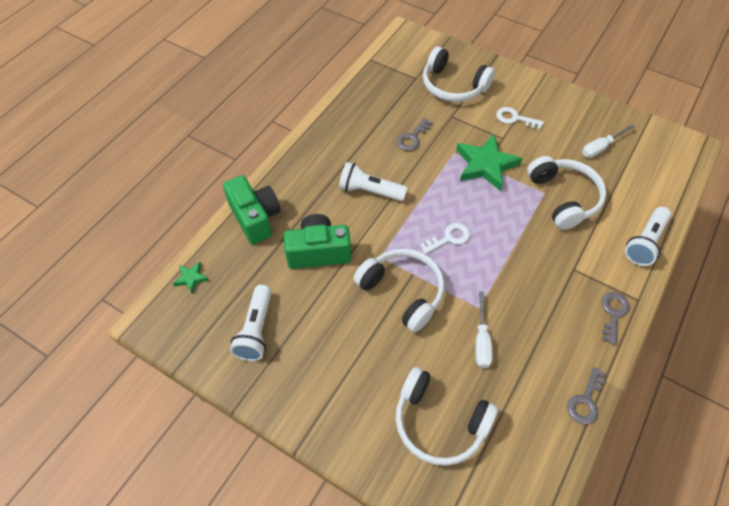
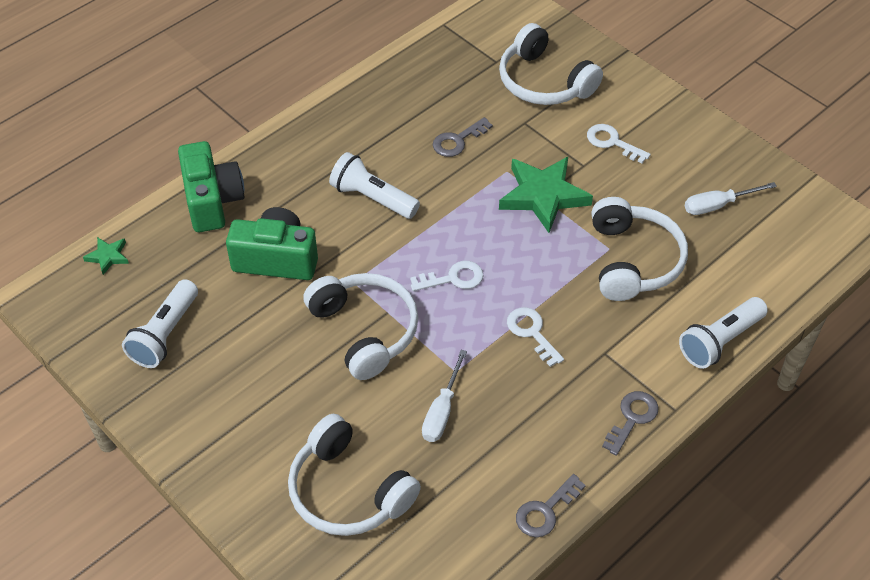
camera: 15 degrees right, 5 degrees down
(519, 266) = (532, 333): none -> white key

